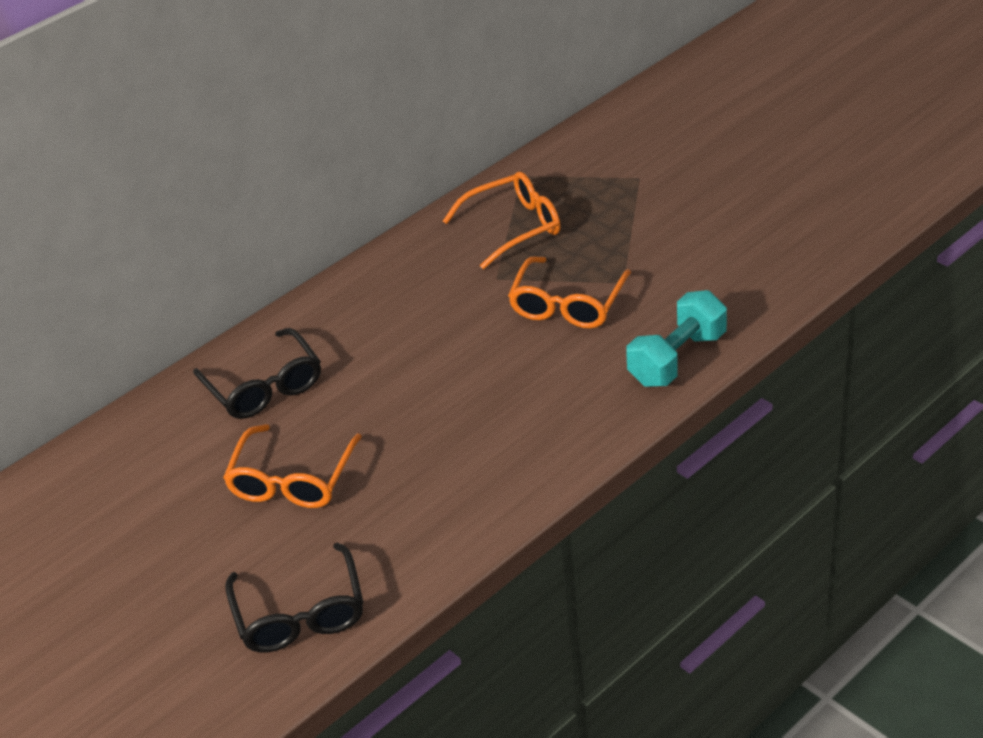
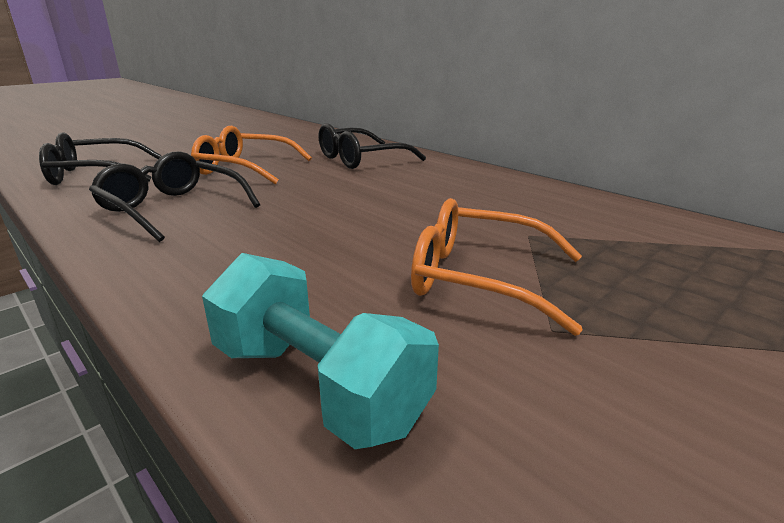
camera: 85 degrees right, 15 degrees down
(432, 495) = (173, 209): none -> black glasses
(513, 227) = (645, 243): orange glasses -> none

